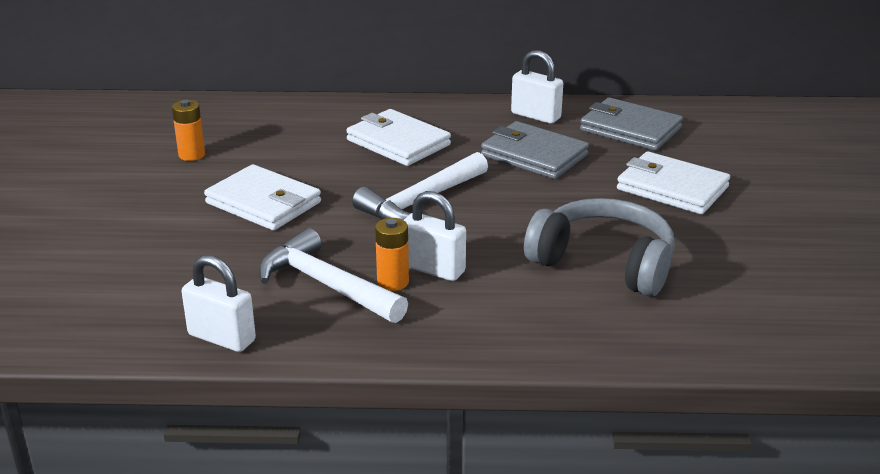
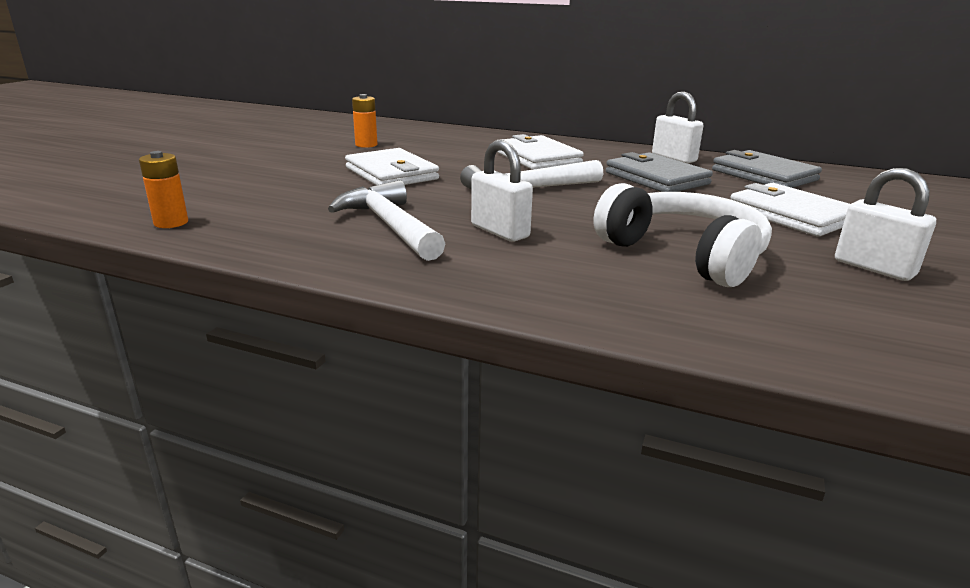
camera: 20 degrees right, 5 degrees down
(222, 338) = (259, 243): white padlock -> white padlock (874, 268)
(393, 282) = (452, 234): orange battery -> orange battery (171, 223)
(604, 263) = (684, 254): grey headphones -> white headphones

